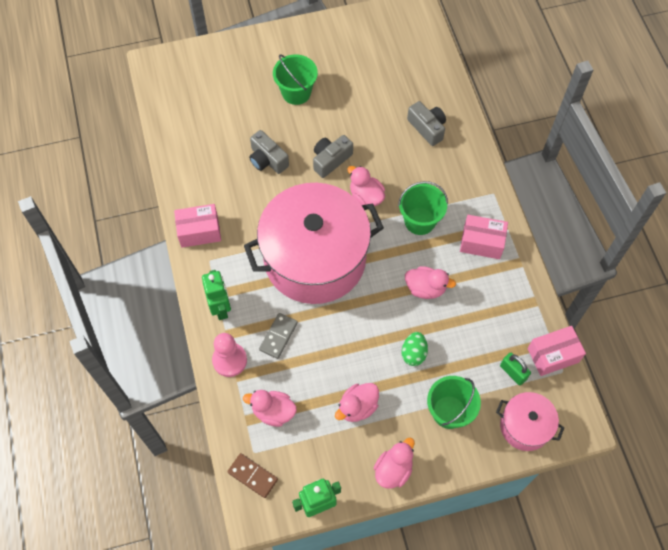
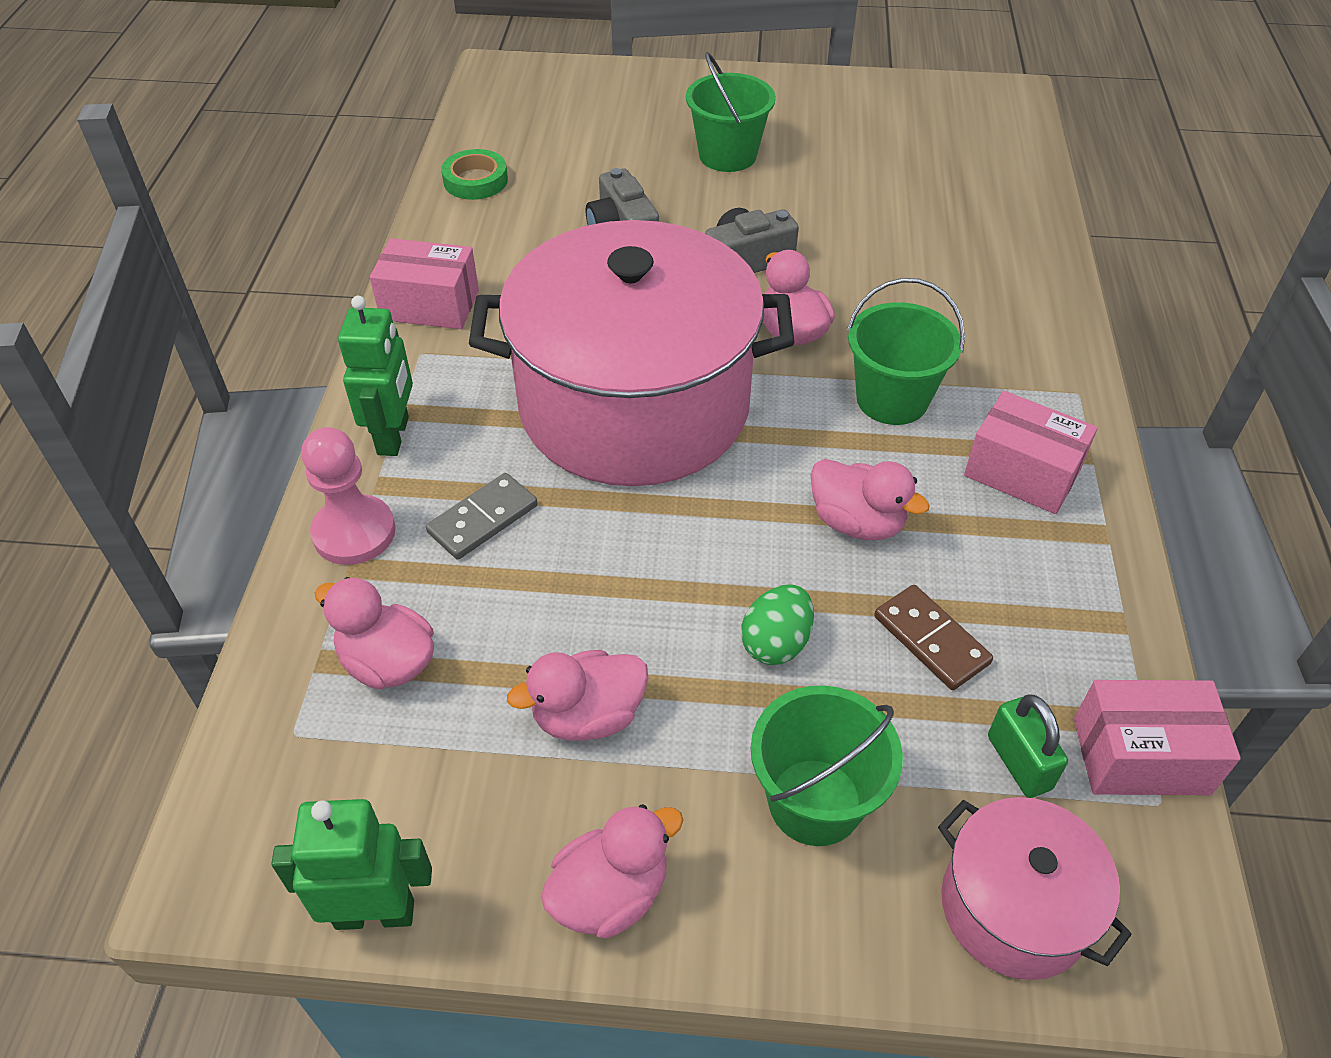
camera: 20 degrees right, 15 degrees down
(181, 146) = (475, 180): none -> green tape
(252, 476) = (259, 786): brown domino -> brown domino (931, 640)
(427, 128) = (967, 258): grey camera -> none

